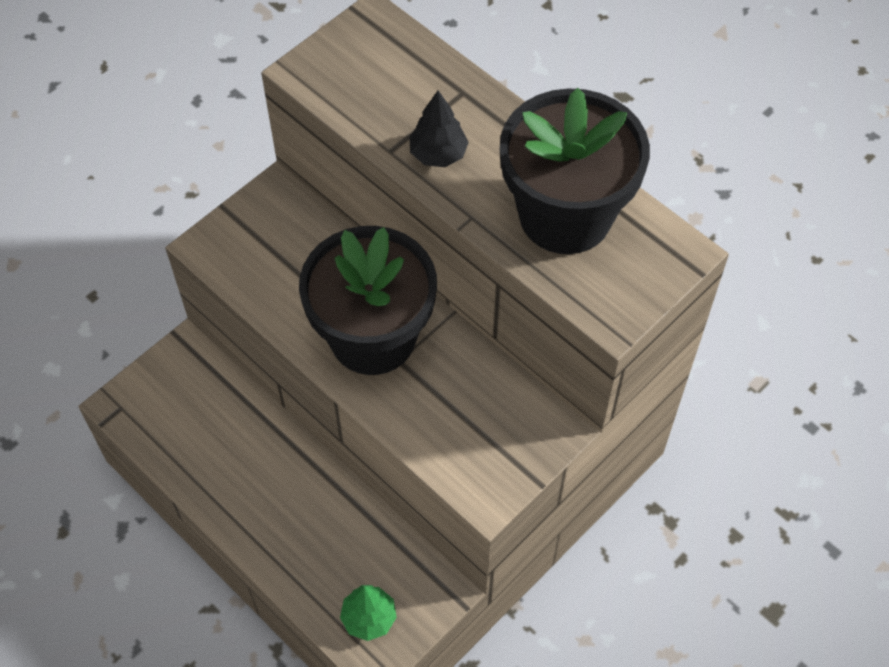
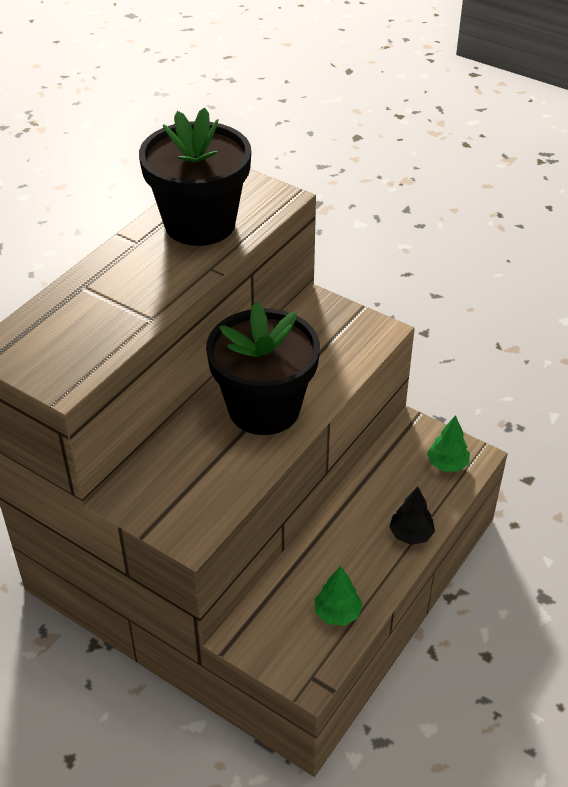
camera: 100 degrees left, 15 degrees down
(187, 445) = (337, 613): none -> green tree
(438, 154) = (150, 292): black tree -> black tree (411, 534)

